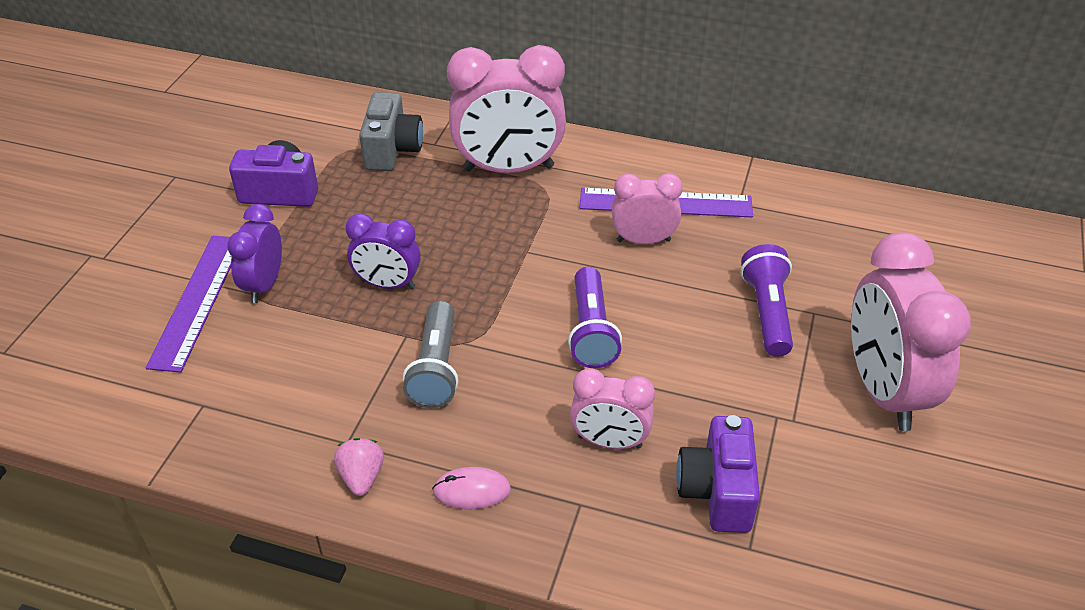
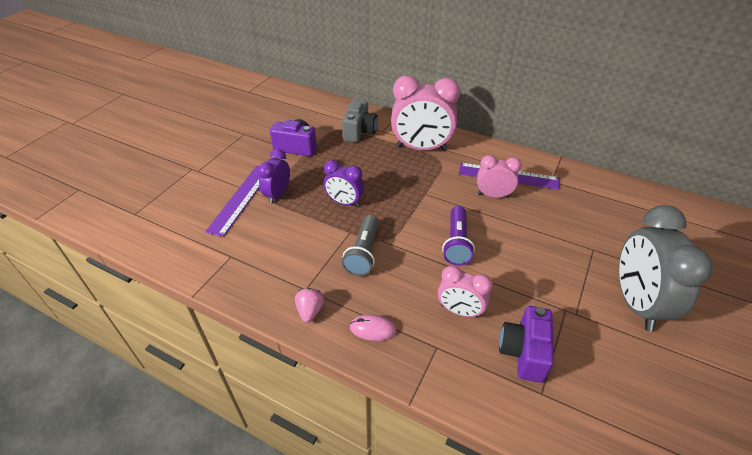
camera: 10 degrees right, 0 degrees up
(767, 312) = (564, 245): purple flashlight -> none
(884, 390) = (636, 303): pink clock -> grey clock

